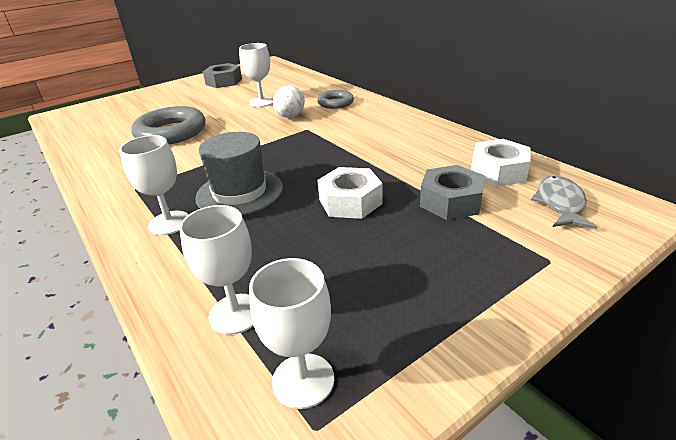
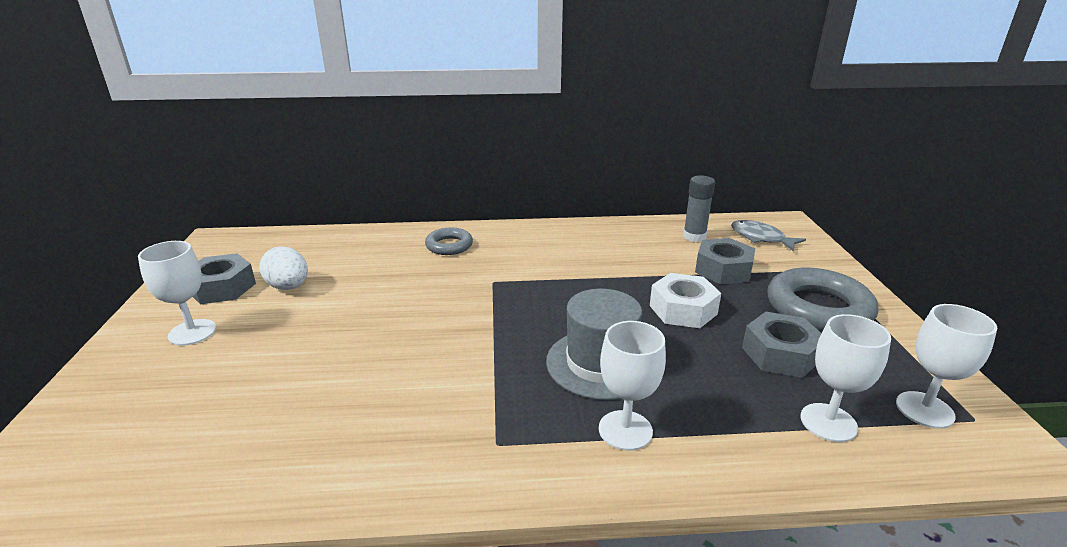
camera: 60 degrees left, 5 degrees down
(171, 132) = (345, 375): grey ring -> grey ring (818, 308)
(261, 102) = (361, 283): white goblet -> white goblet (192, 332)
(290, 116) = (442, 280): white egg -> white egg (288, 287)
(326, 265) = (780, 354): none -> grey nut
(498, 171) = (694, 236): white nut -> grey glue stick

